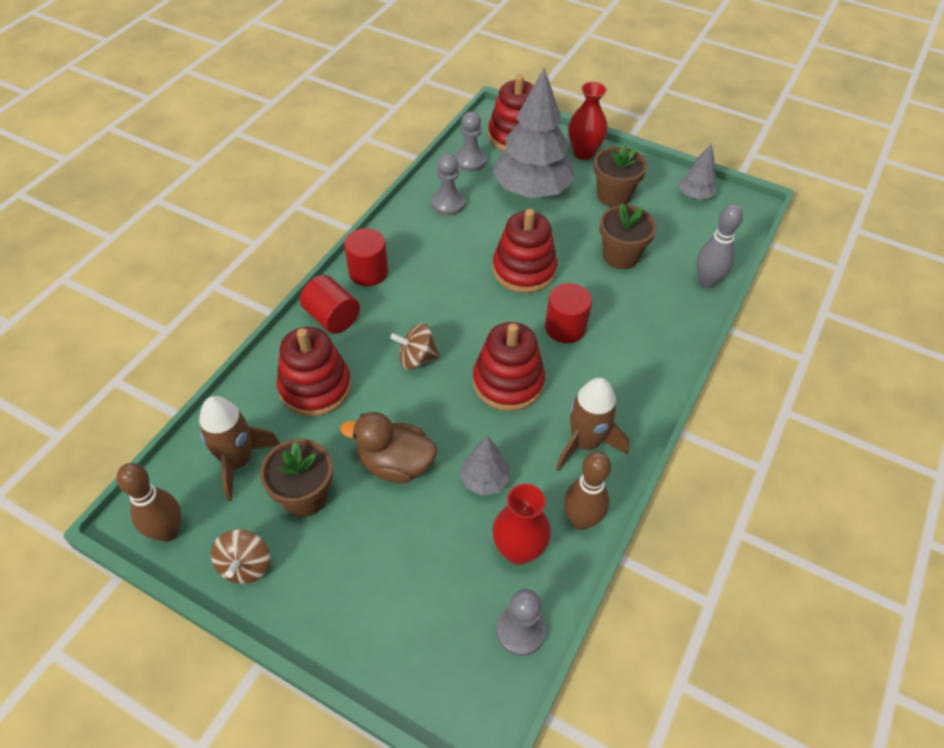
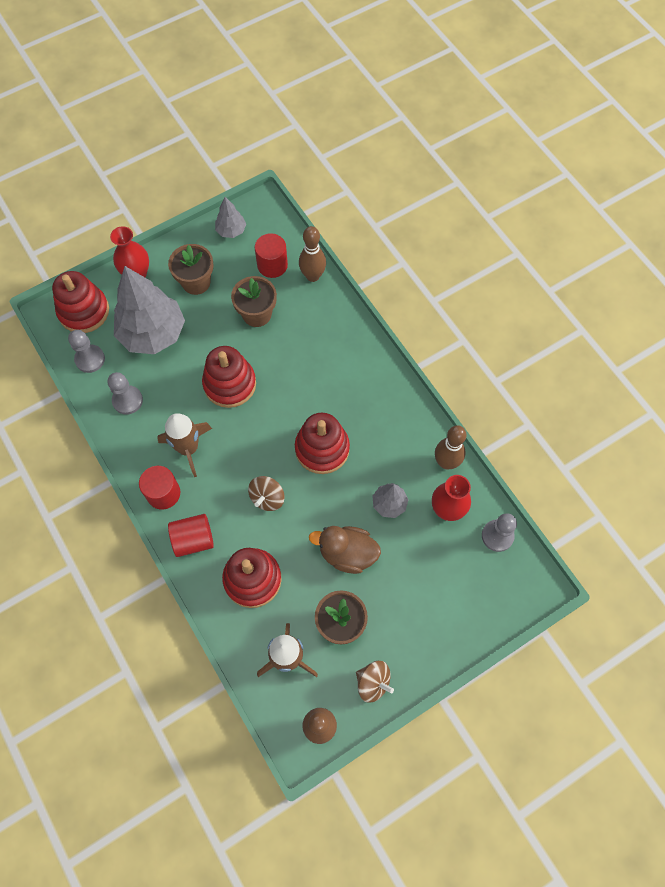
camera: 60 degrees left, 15 degrees up
(395, 464) = (347, 553): brown duck -> brown duck turned 60 degrees clockwise
(565, 327) = (298, 387): red cylinder -> red cylinder (272, 265)
(585, 443) = (395, 429): brown rocket -> brown rocket (188, 448)
(707, 282) = (313, 276): grey bowling pin -> brown bowling pin

